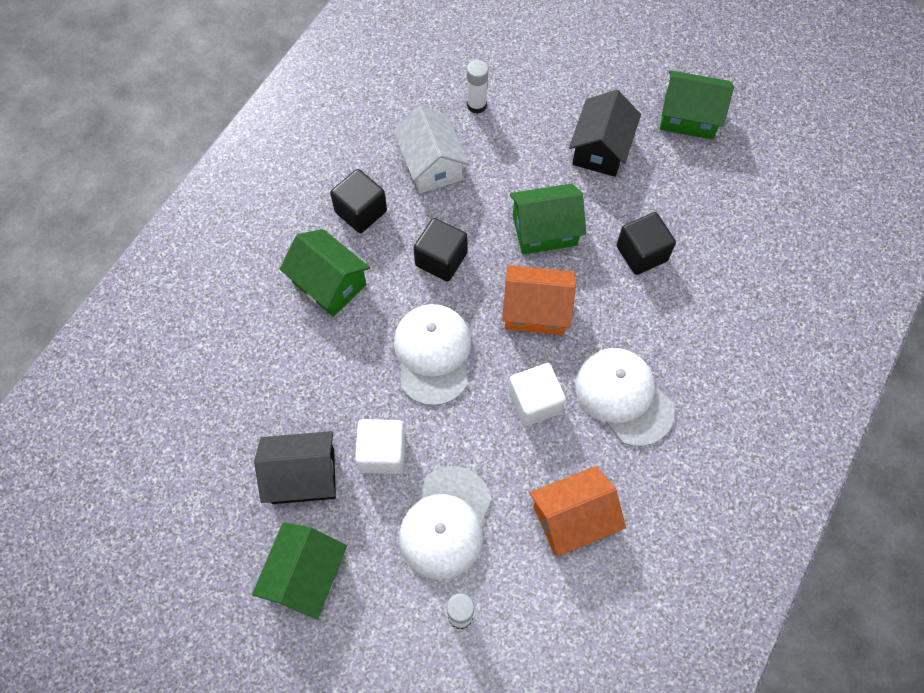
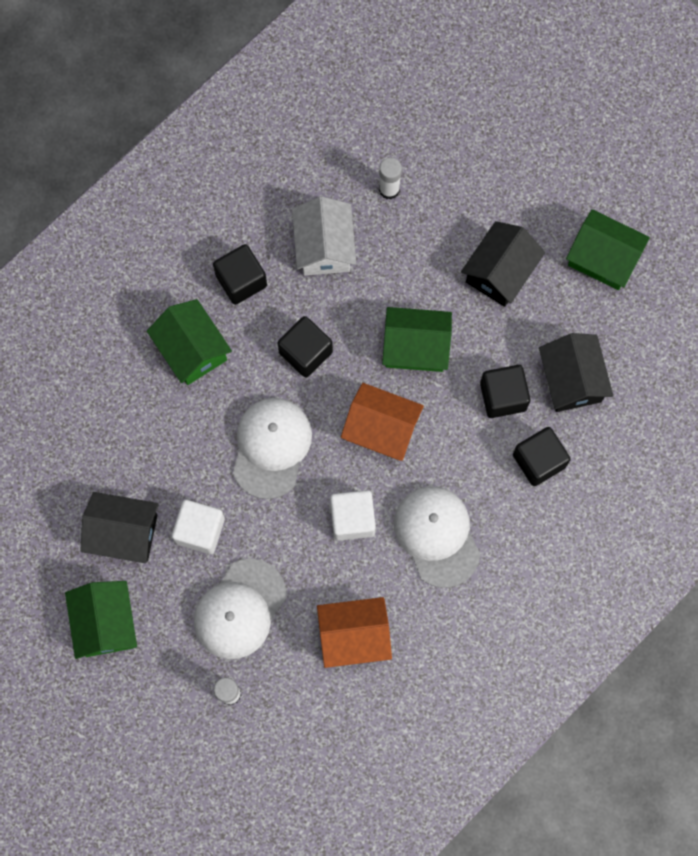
camera: 15 degrees right, 10 degrees up
(306, 576) = (105, 623): green house -> green house turned 45 degrees counterclockwise
(696, 302) = (539, 461): none -> black cube
(700, 224) = (571, 380): none -> black house

